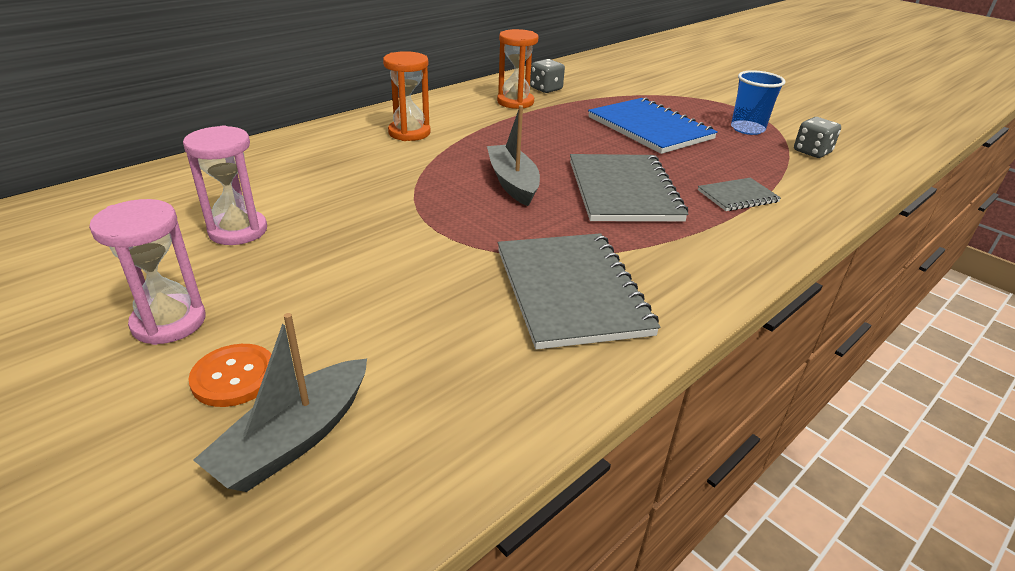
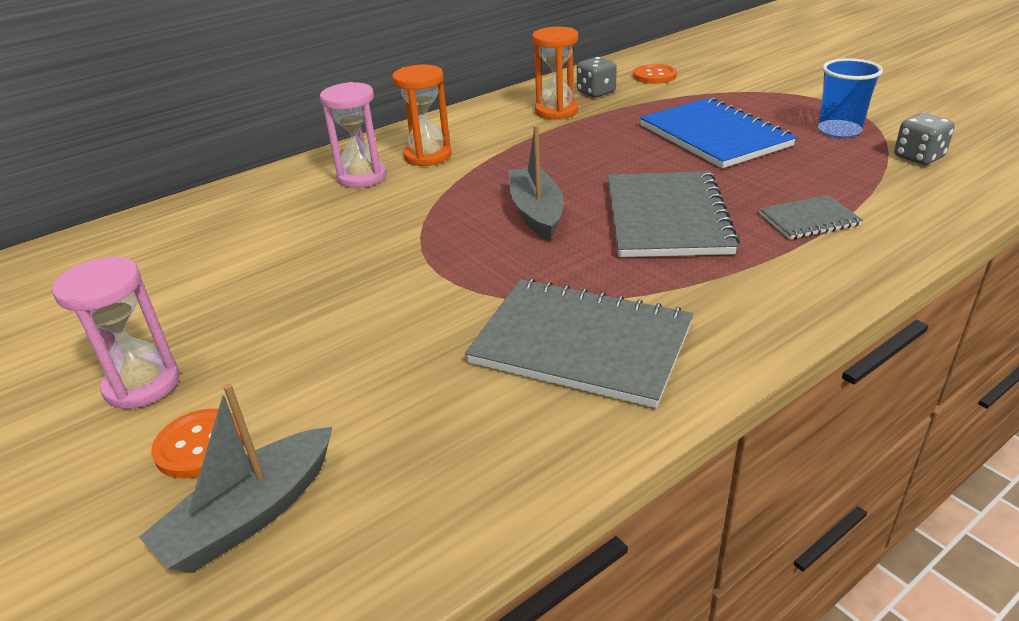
camera: 10 degrees right, 0 degrees up
(238, 231) = (226, 280): pink hourglass -> pink hourglass (362, 177)
(571, 291) = (581, 344): grey notebook -> grey notebook turned 60 degrees counterclockwise
(592, 79) = (654, 76): none -> orange button

